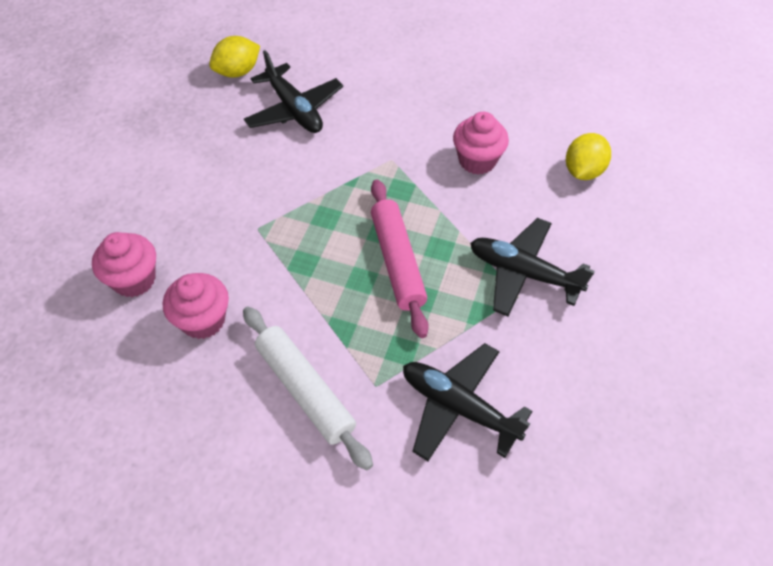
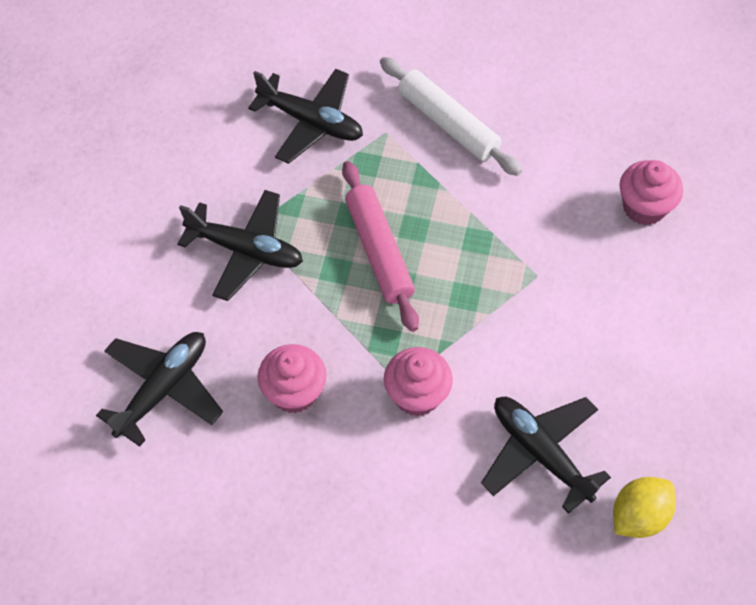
camera: 175 degrees right, 5 degrees up
(203, 320) = (560, 174): pink cupcake -> pink cupcake (417, 395)
(583, 171) = (163, 389): yellow lemon -> black plane

